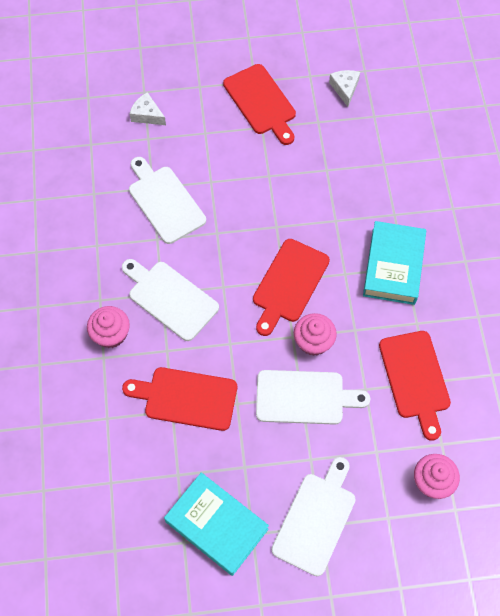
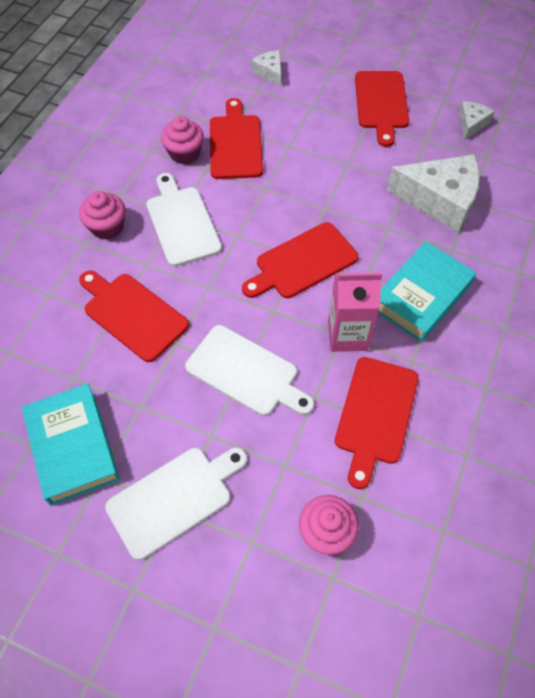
camera: 30 degrees right, 5 degrees down
(164, 202) = (235, 144): white cutting board -> red cutting board
(313, 341) = (291, 325): pink cupcake -> pink cupcake (184, 153)
(359, 327) = (347, 335): none -> pink carton
(360, 174) = (440, 200): none -> white cheese

